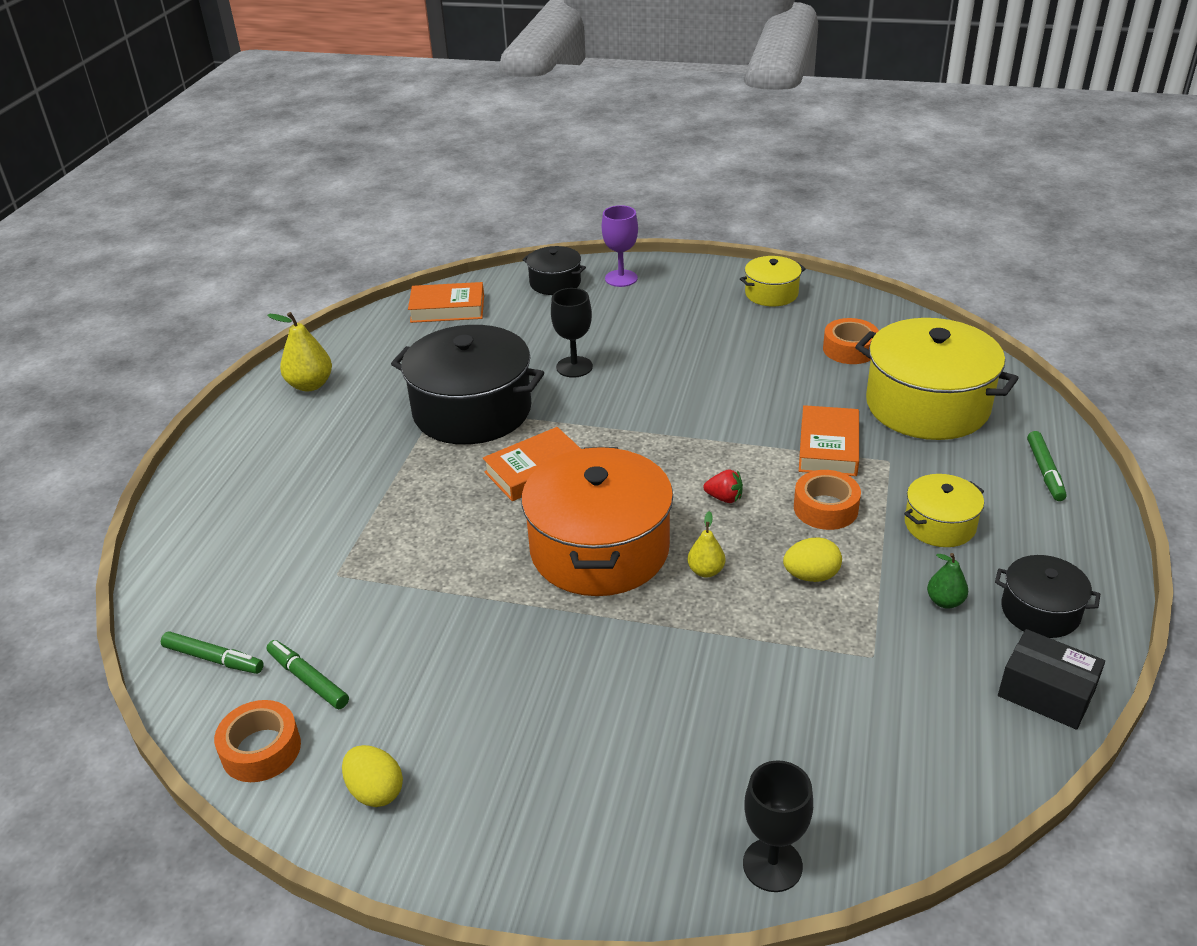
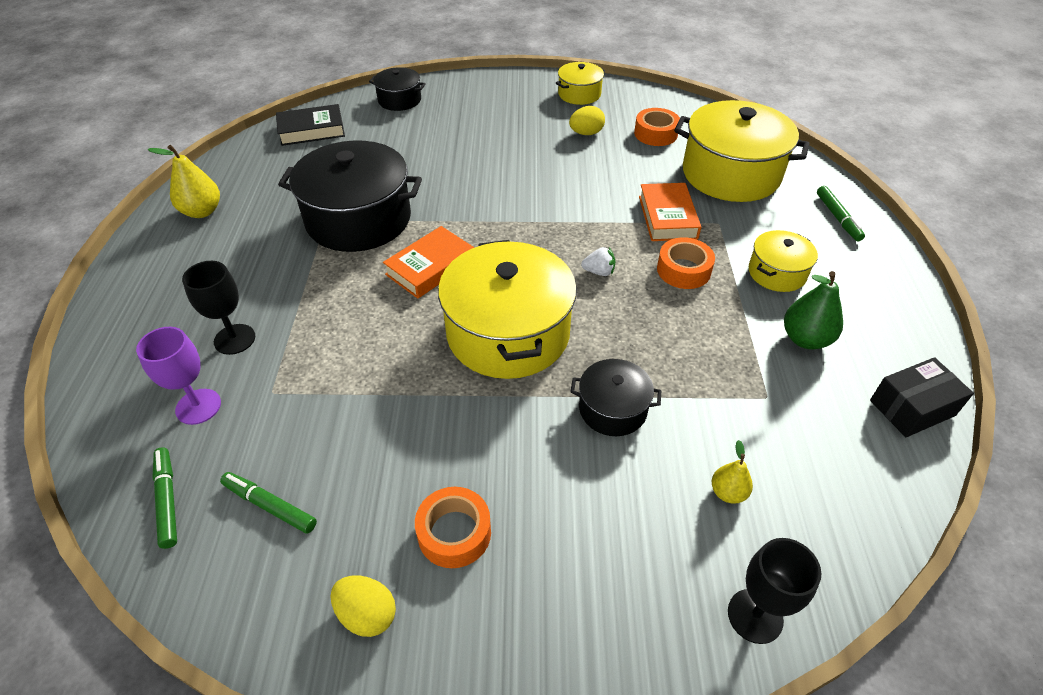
camera: 15 degrees left, 10 degrees up
(214, 659) = (167, 500): green marker -> green marker turned 120 degrees counterclockwise
(261, 749) = (239, 591): orange tape -> orange tape (454, 533)
(447, 309) = (311, 130): orange book -> black book
(574, 367) = (437, 171): black goblet -> black goblet (234, 339)
(599, 549) = (508, 333): orange pot -> yellow pot
(621, 278) = (454, 92): purple goblet -> purple goblet (198, 406)
(706, 571) = (605, 340): yellow pear -> yellow pear (728, 492)
(724, 498) = (599, 272): red strawberry -> white strawberry
(811, 576) = (692, 332): yellow egg -> yellow egg (586, 133)
(945, 601) = (805, 339): green pear -> green pear, size x1.66
(1040, 611) = (880, 336): black pot -> black pot (612, 409)
(1046, 693) = (912, 408): black box -> black box turned 45 degrees counterclockwise

